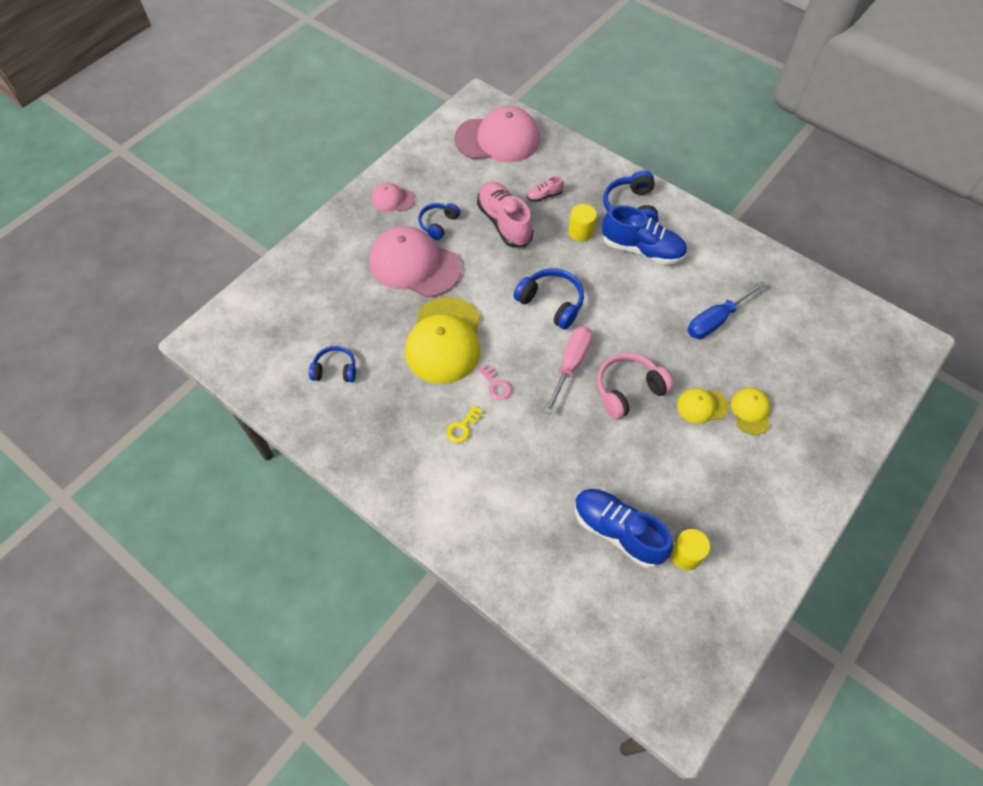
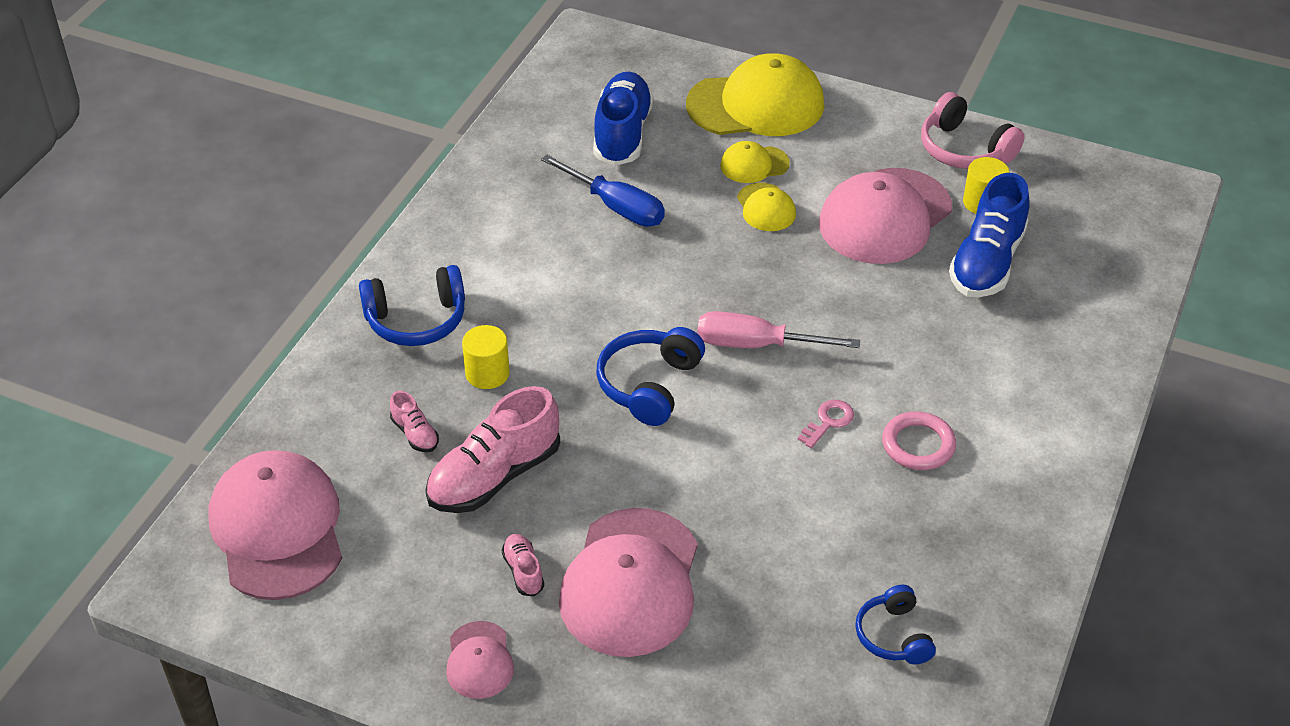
camera: 105 degrees left, 15 degrees down
(438, 224) = (523, 571): blue headphones -> pink shoe
(444, 340) = (774, 502): yellow cap -> yellow cap (756, 105)
(462, 427) = (918, 445): yellow key -> pink ring
(628, 390) = (773, 279): pink headphones -> pink headphones (964, 149)
(642, 249) = (504, 296): blue shoe -> blue shoe (622, 134)
(680, 479) = (885, 216): none -> pink cap

